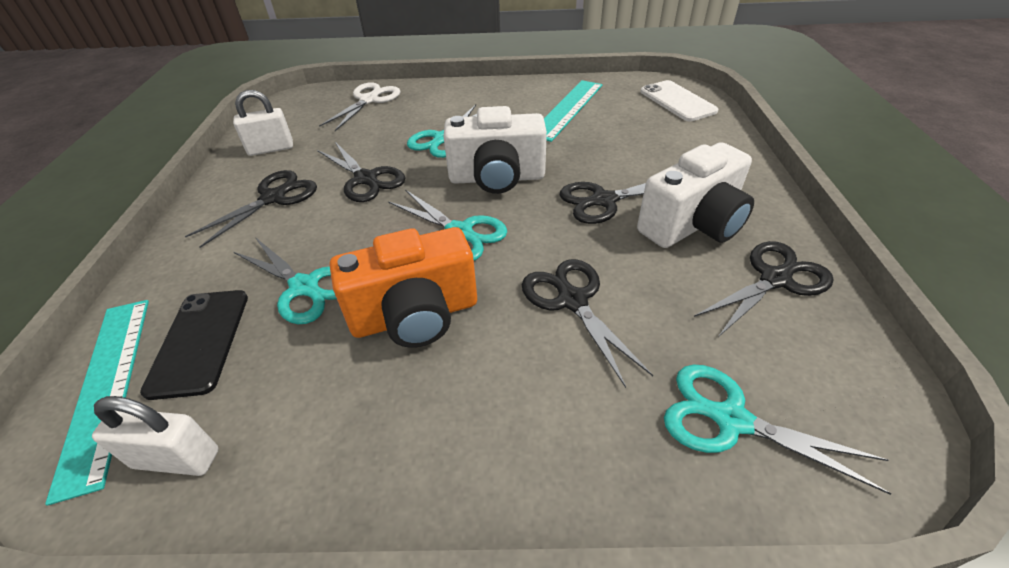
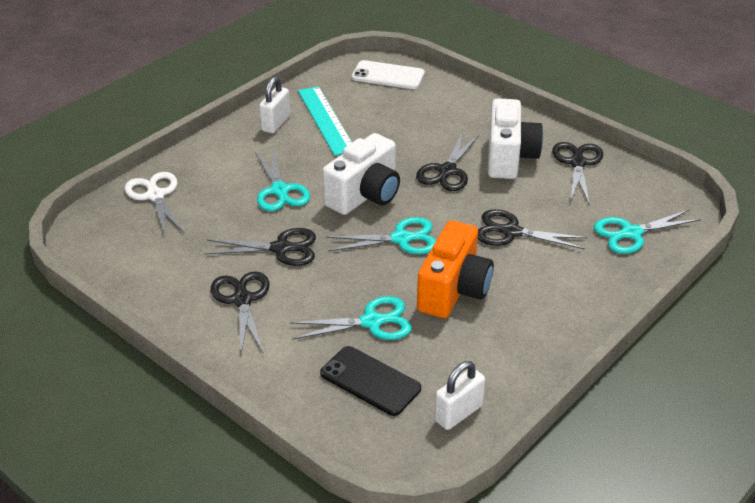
camera: 50 degrees left, 5 degrees down
(106, 386) = (365, 429): turquoise ruler -> none
(271, 149) = (159, 276): white padlock -> white padlock (275, 123)

